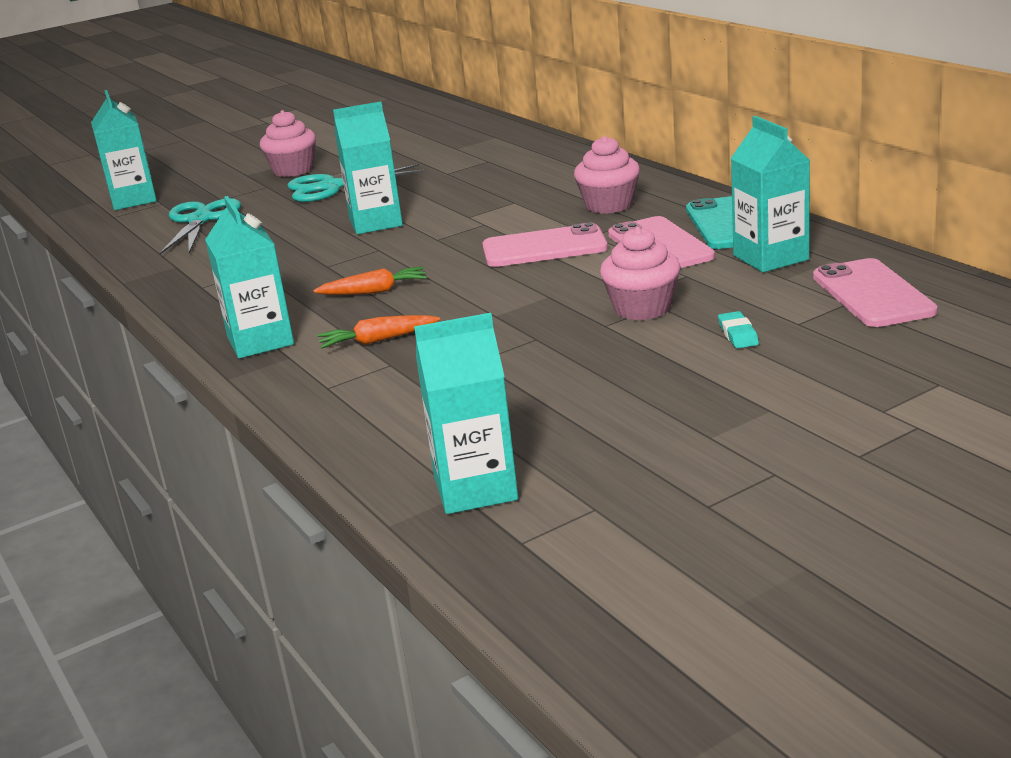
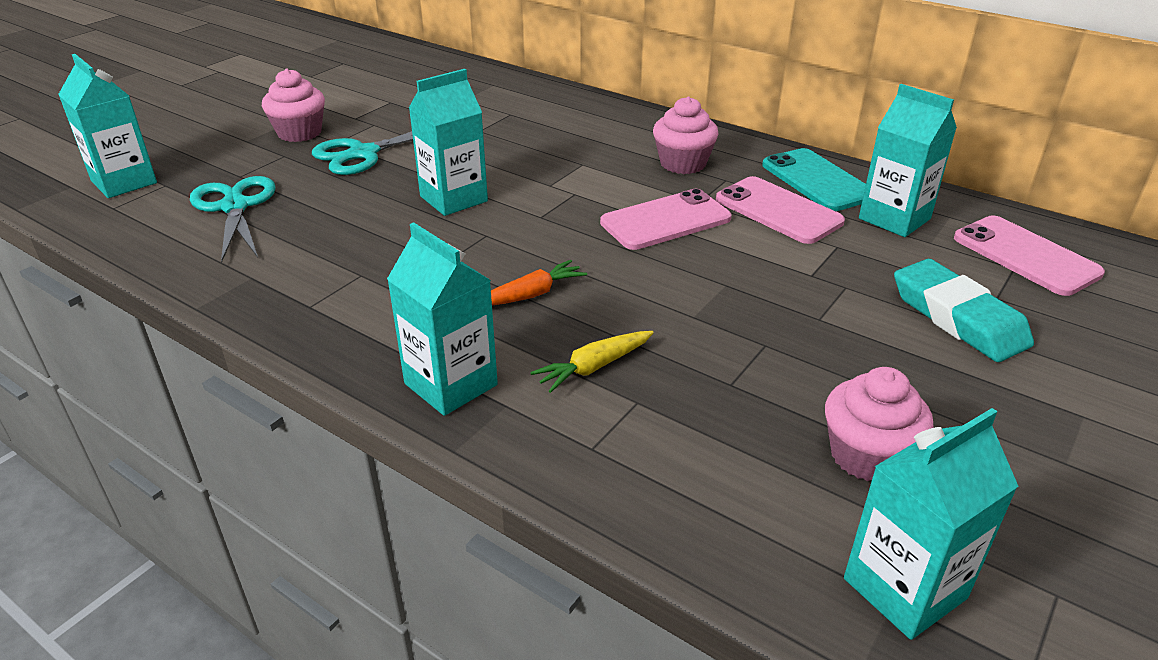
camera: 25 degrees left, 10 degrees up
(378, 340) = (594, 367): orange carrot -> yellow carrot
(642, 308) = (835, 292): pink cupcake -> pink cupcake (867, 455)
(738, 334) = (957, 318): turquoise eraser -> turquoise eraser, size x2.29

